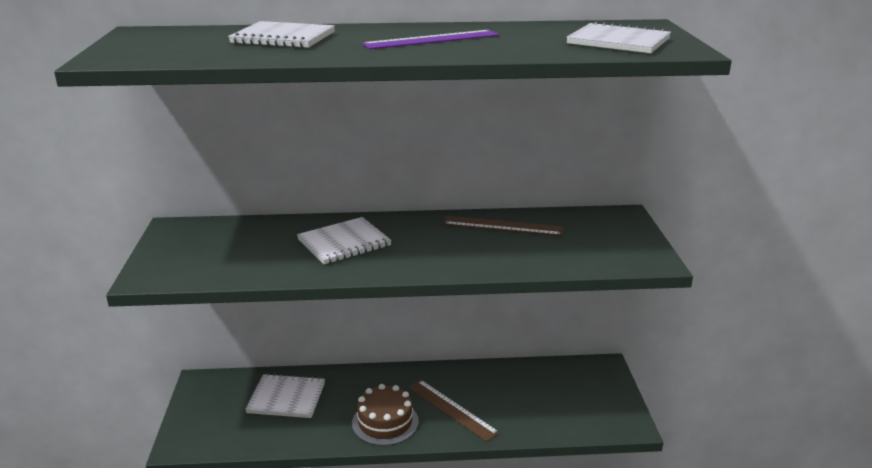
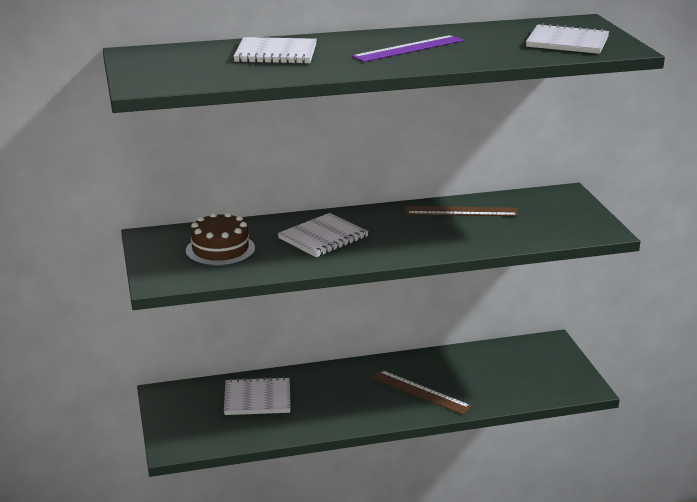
camera: 10 degrees left, 0 degrees up
(385, 422) = (362, 409): brown cake -> brown cake (220, 249)

